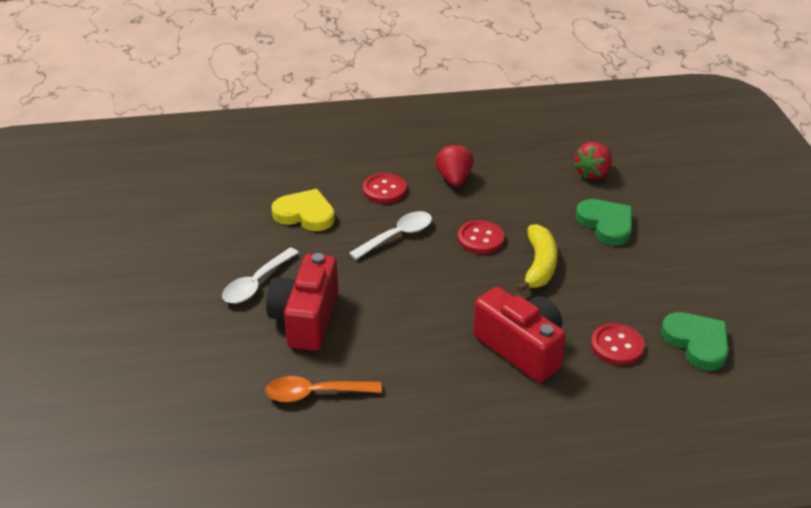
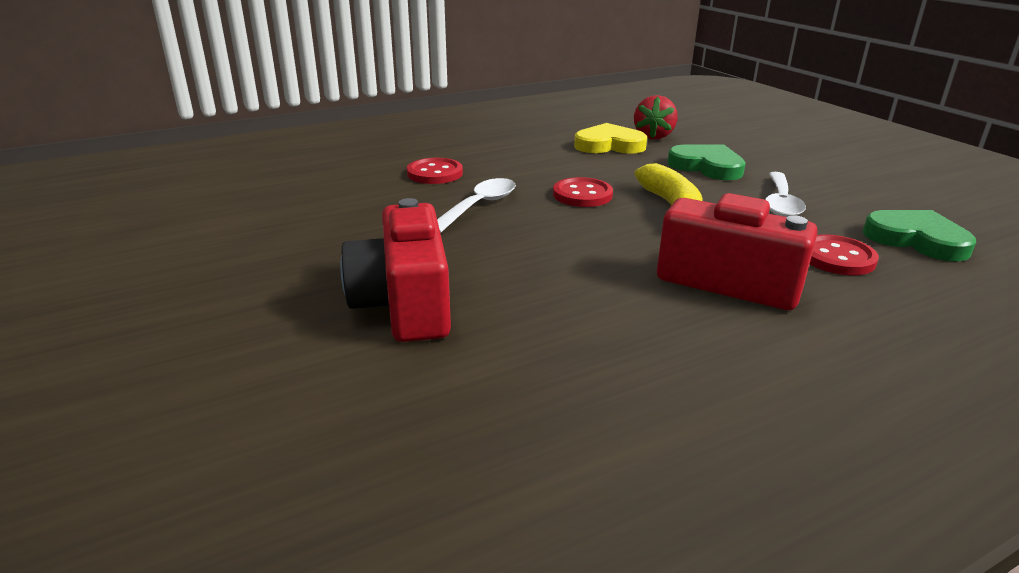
camera: 20 degrees left, 10 degrees down
(256, 283) = (305, 279): white spoon -> white spoon (780, 203)
(305, 214) = (344, 205): yellow heart -> yellow heart (609, 145)
(315, 393) = (476, 395): orange spoon -> none
(454, 179) = (511, 156): red strawberry -> none

